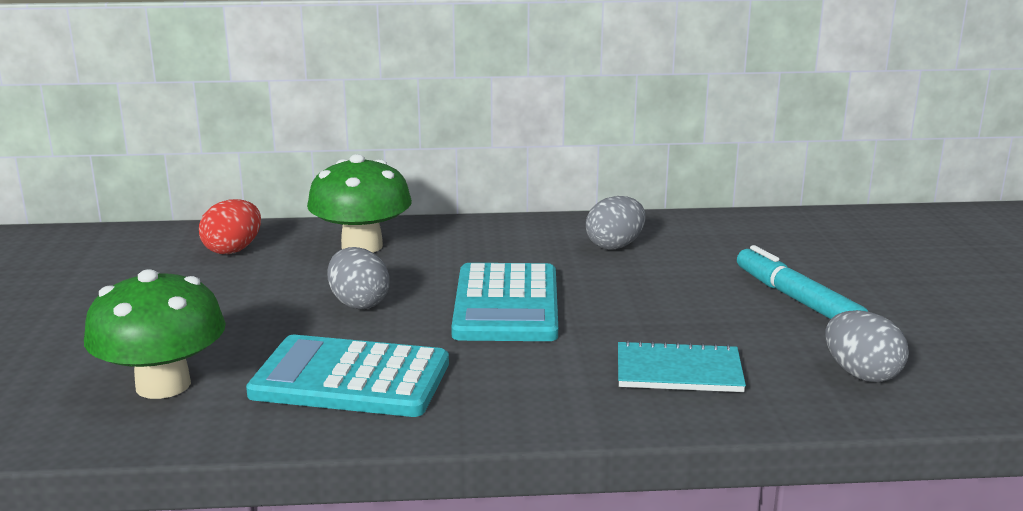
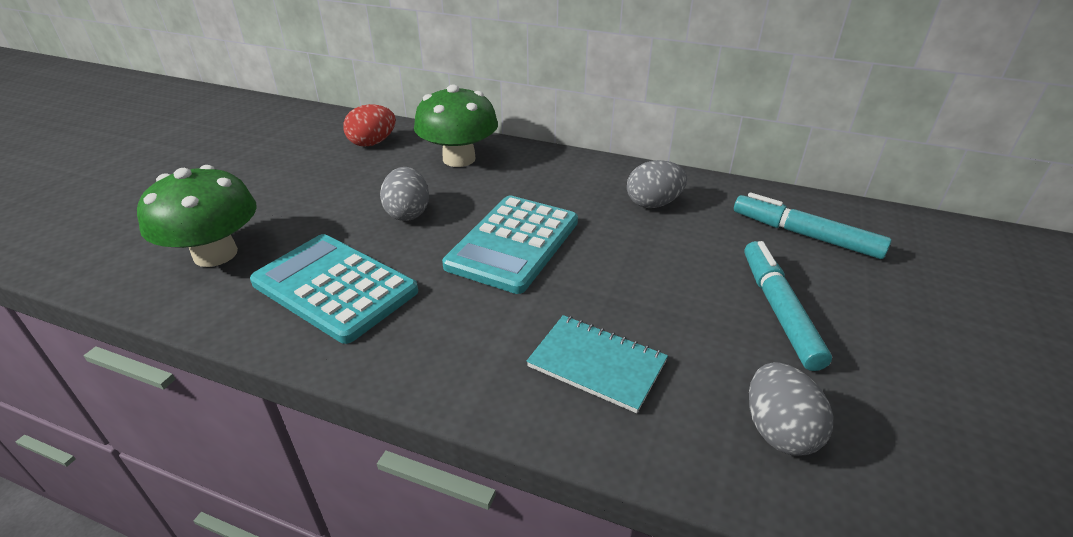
camera: 25 degrees right, 15 degrees up
(774, 243) = (805, 235): none -> turquoise marker

